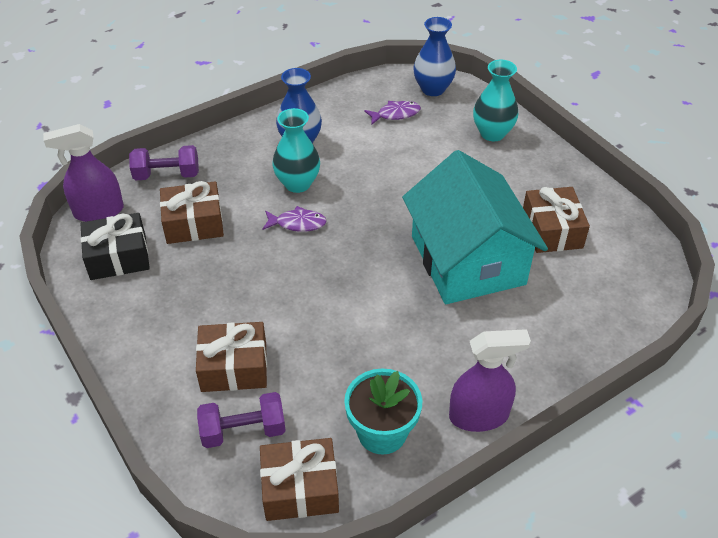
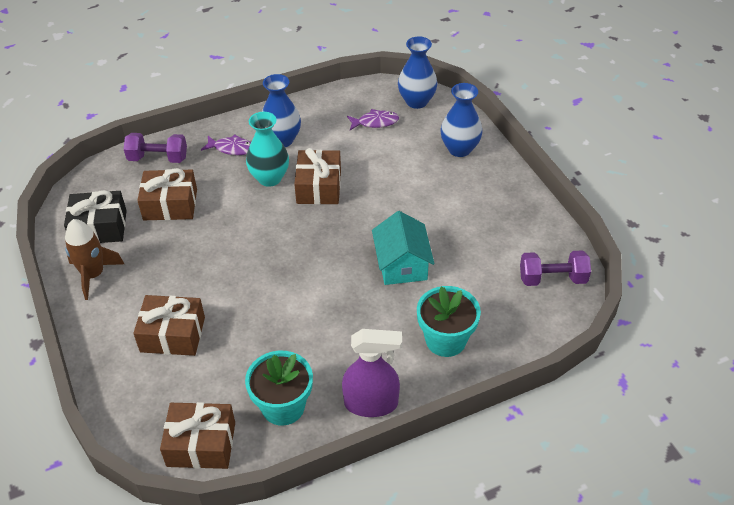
camera: 10 degrees right, 0 degrees up
(98, 211) = (92, 185): purple spray bottle -> none
(124, 311) = (93, 275): none -> brown rocket
(243, 431) = (166, 390): purple dumbbell -> purple dumbbell (552, 279)
(297, 223) = (260, 214): purple fish -> purple fish (232, 148)
(467, 260) = (402, 264): turquoise house -> turquoise house, size x0.55
(492, 133) = (459, 149): turquoise vase -> blue vase
(539, 335) = (445, 340): none -> turquoise flower pot
(551, 230) = (487, 246): brown gift -> brown gift (318, 187)

